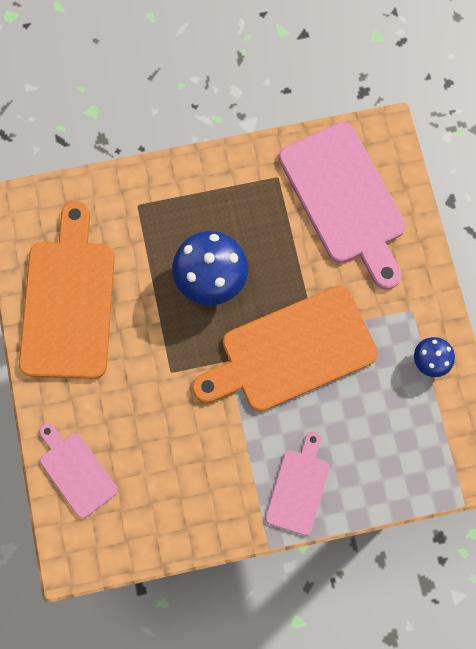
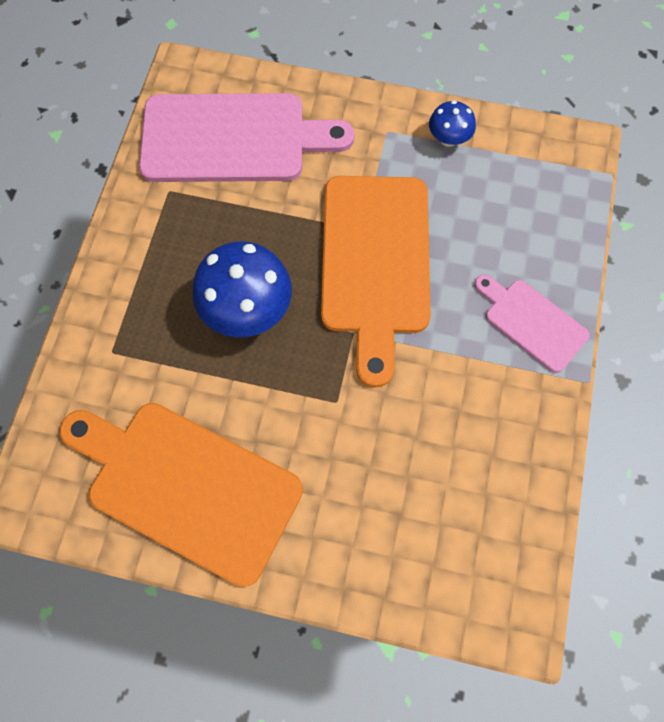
camera: 65 degrees left, 5 degrees down
(76, 471) = (408, 569): pink cutting board -> none

